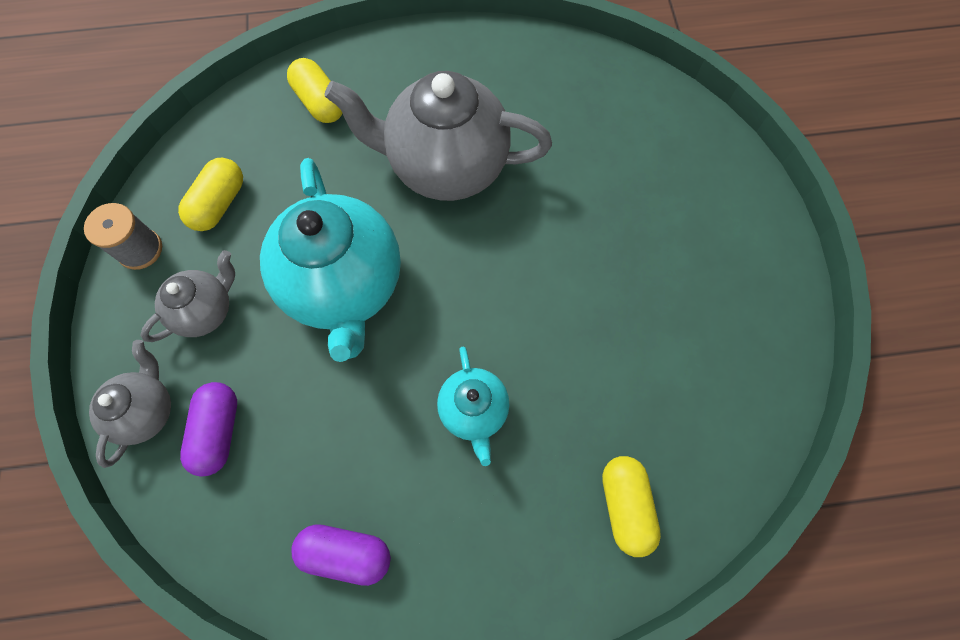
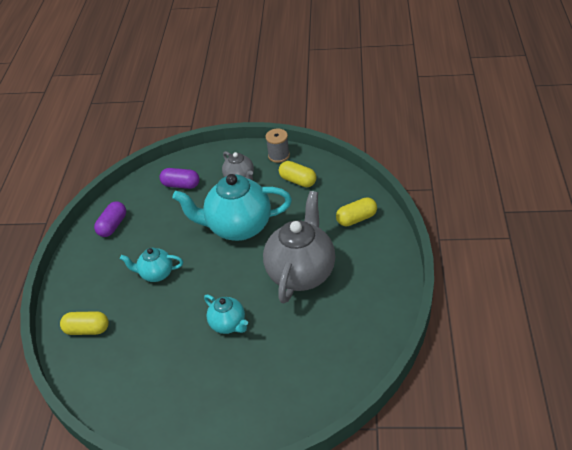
camera: 105 degrees right, 25 degrees down
(147, 411) = (198, 163): grey teapot -> none
(568, 255) = (228, 324): none -> turquoise teapot

